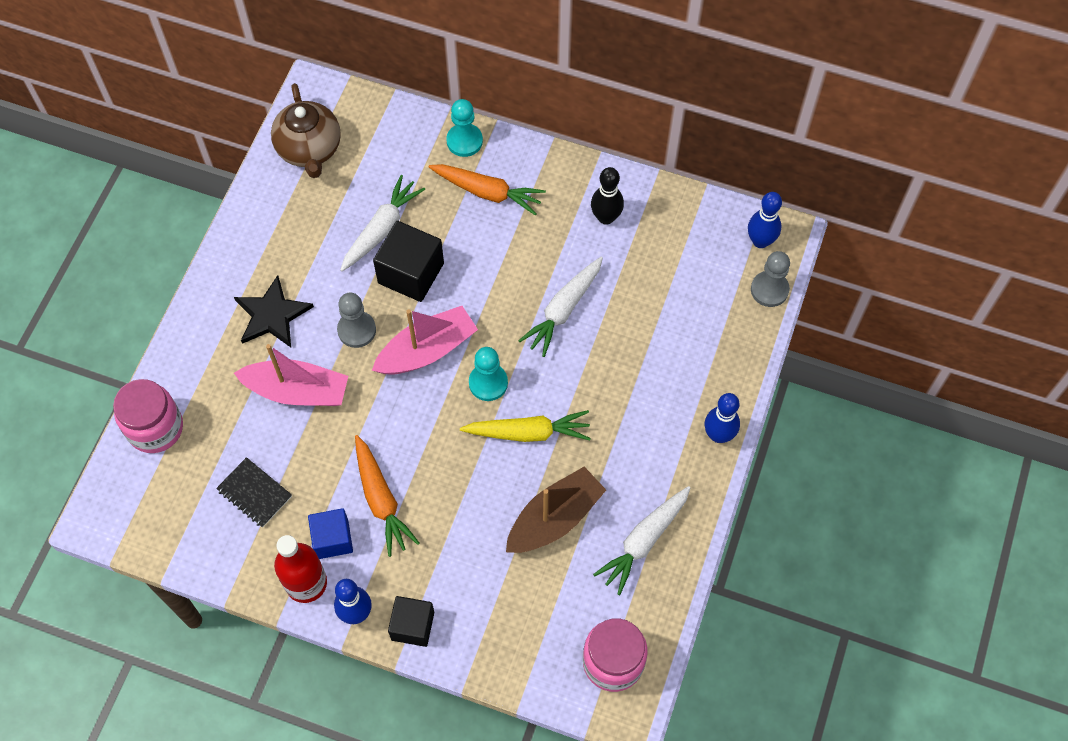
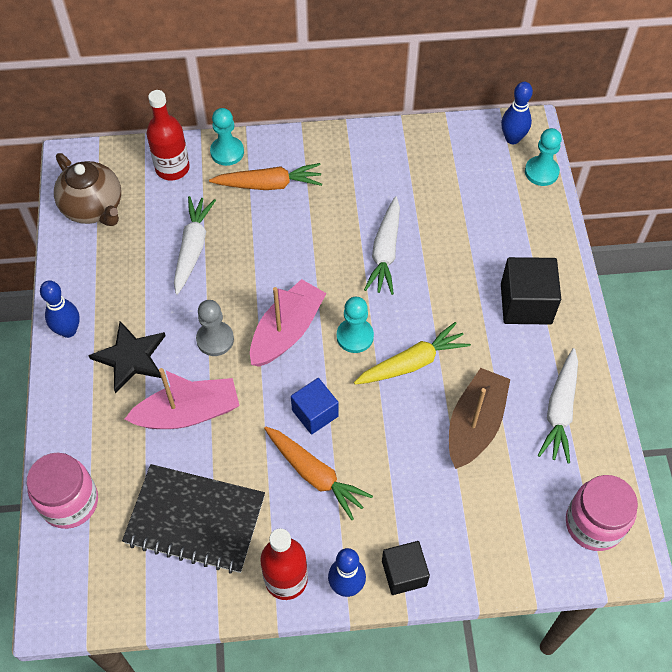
camera: 25 degrees left, 5 degrees down
(254, 493) = (195, 520): black notebook -> black notebook, size x1.90
(332, 539) = (289, 529): blue cube -> blue cube (315, 413)
(403, 137) = (172, 168): none -> red bottle
(411, 273) = (238, 274): black cube -> black cube (526, 303)
(606, 217) = (379, 167): black bowling pin -> none
(718, 435) = (569, 299): blue bowling pin -> blue bowling pin (68, 330)
(769, 290) = (541, 172): grey pawn -> turquoise pawn

